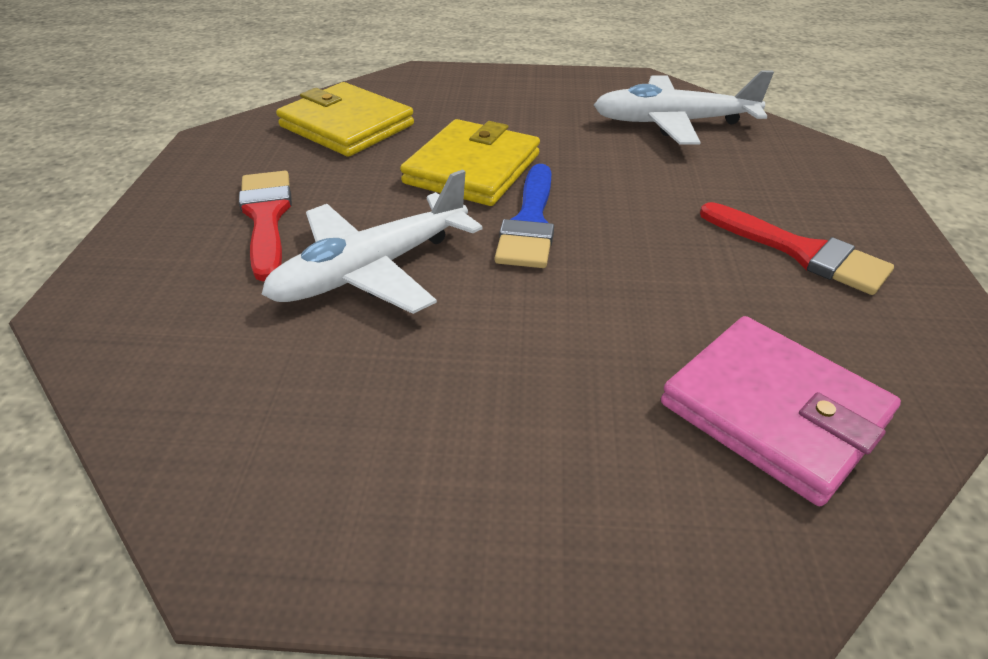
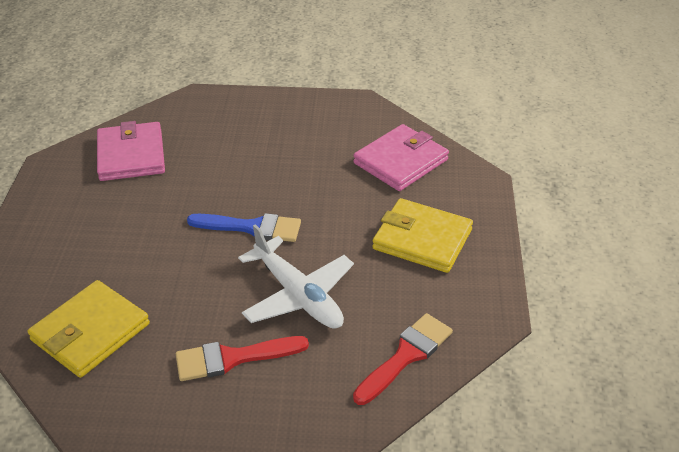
camera: 90 degrees left, 0 degrees up
(472, 169) = (179, 254): yellow wallet -> yellow wallet (422, 239)
(673, 123) = (131, 155): white plane -> pink wallet
(801, 252) = (288, 132): red brush -> red brush (406, 356)

